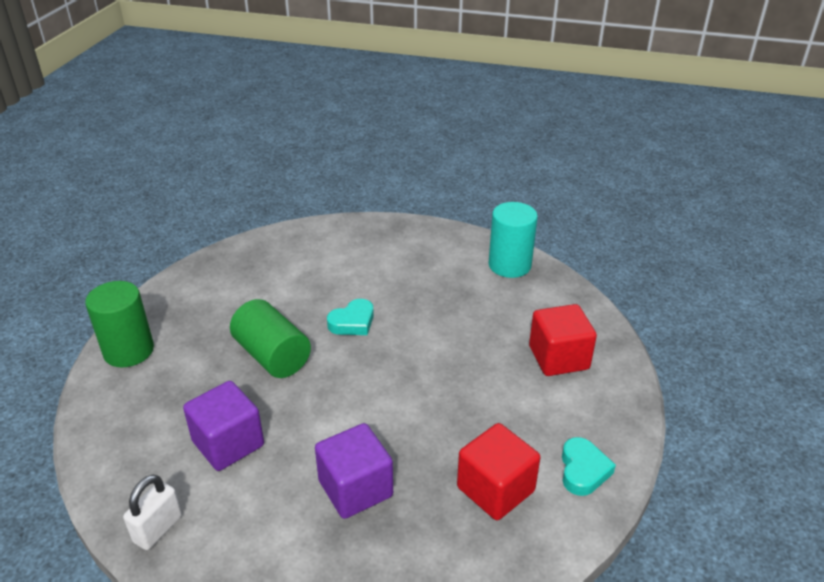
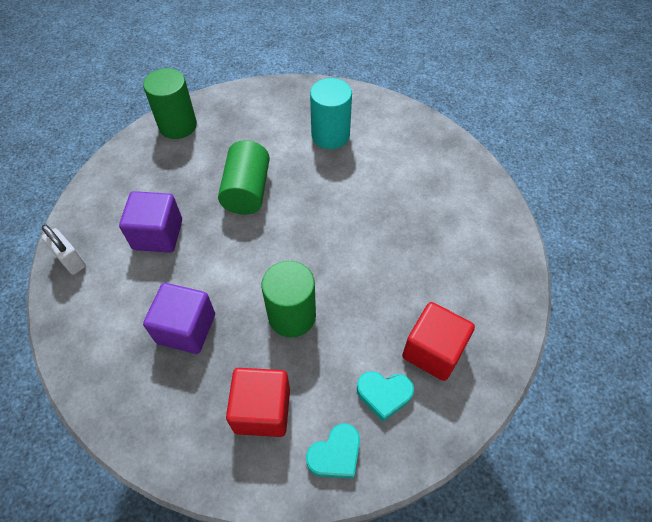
camera: 45 degrees right, 20 degrees up
(158, 529) = (71, 260): white padlock -> white padlock turned 60 degrees clockwise
(352, 322) = (323, 203): turquoise heart -> turquoise heart (384, 395)
(432, 412) = (292, 316): none -> green cylinder
(509, 265) = (496, 240): turquoise cylinder -> turquoise cylinder (330, 135)

